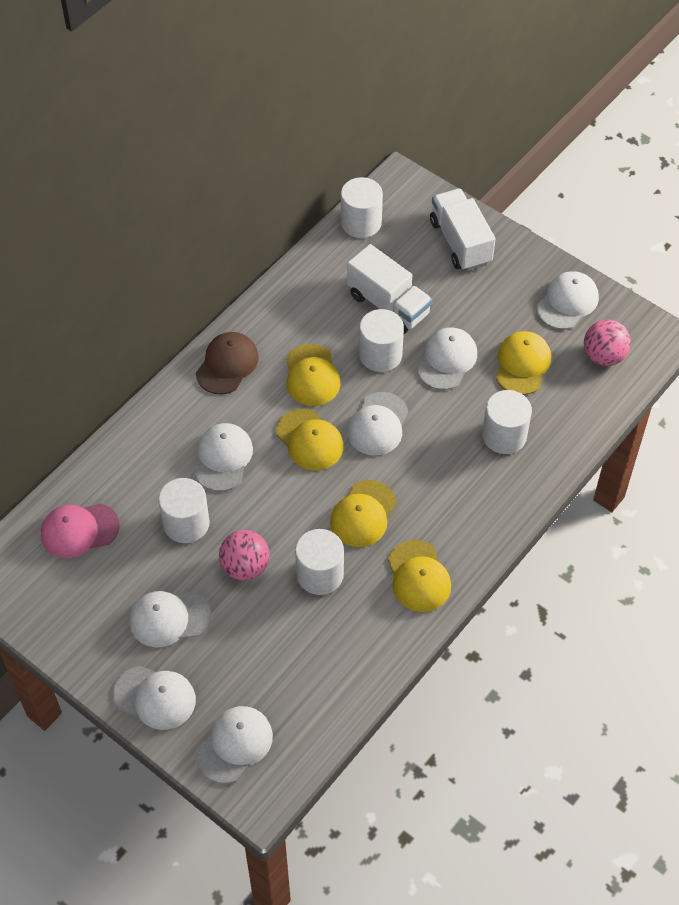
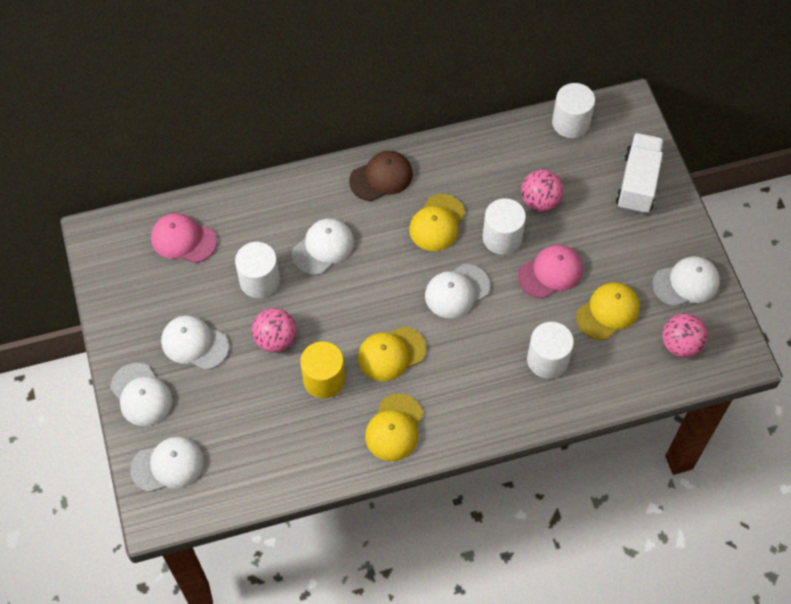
camera: 35 degrees right, 5 degrees up
(309, 440) = (396, 272): yellow cap -> none
(320, 574) = (324, 379): white cylinder -> yellow cylinder
(388, 304) = (540, 201): white truck -> pink ball
(447, 360) = (550, 273): white cap -> pink cap

